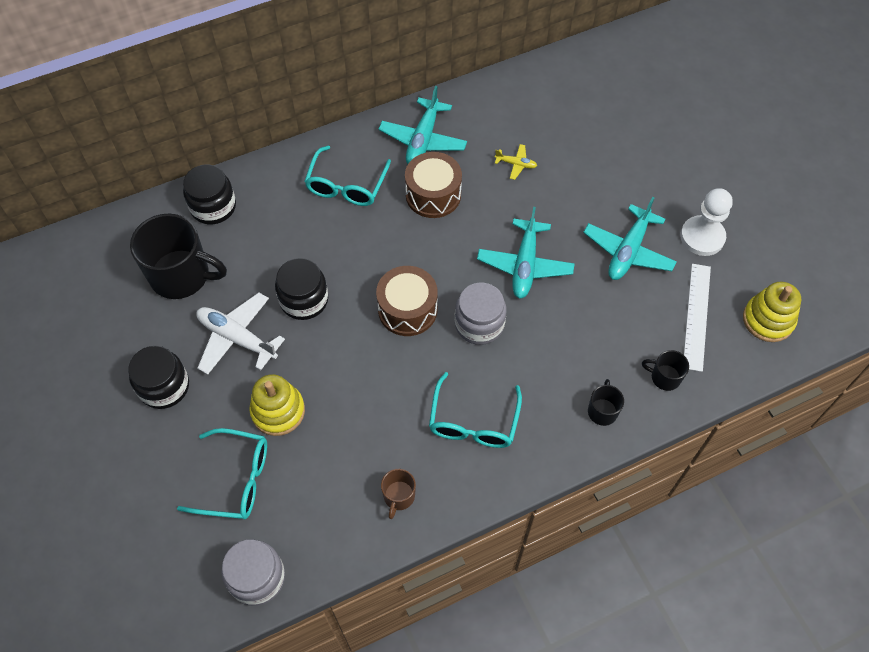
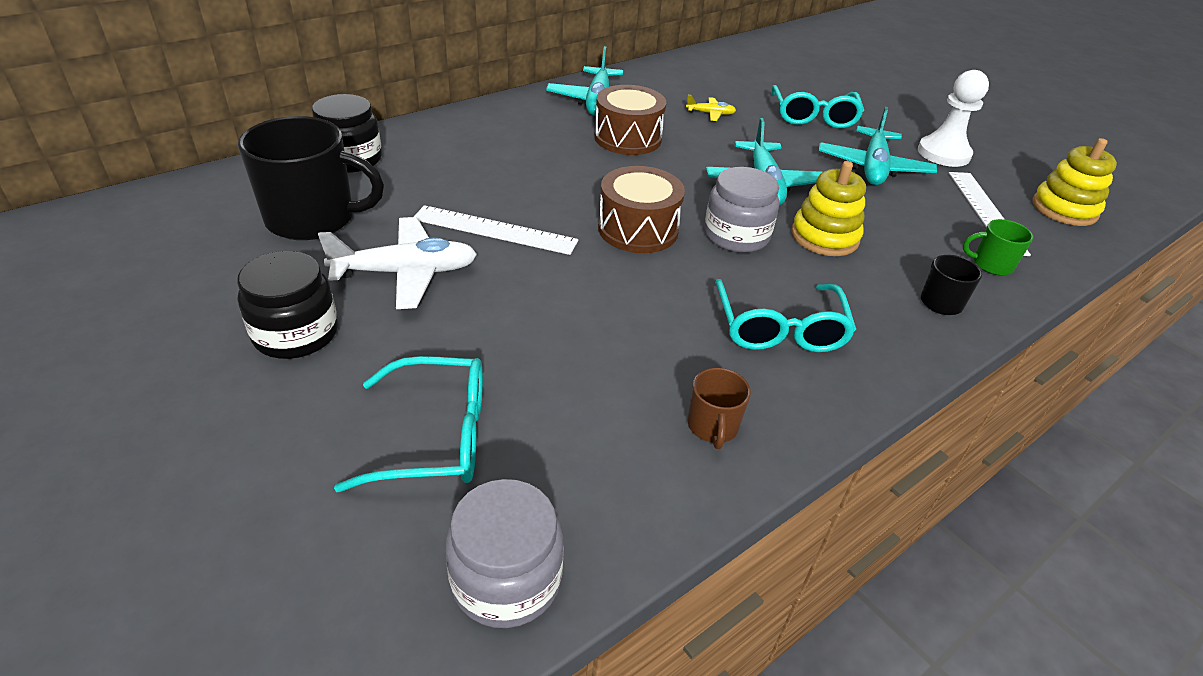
camera: 15 degrees left, 20 degrees down
(237, 338) = (406, 273): white plane -> white plane turned 150 degrees clockwise
(278, 411) = (487, 344): yellow stacking toy -> yellow stacking toy (824, 237)
(304, 300) = (494, 230): black jar -> white ruler
(346, 186) = (520, 136): turquoise glasses -> turquoise glasses (813, 117)
(664, 377) = (991, 264): black mug -> green mug

